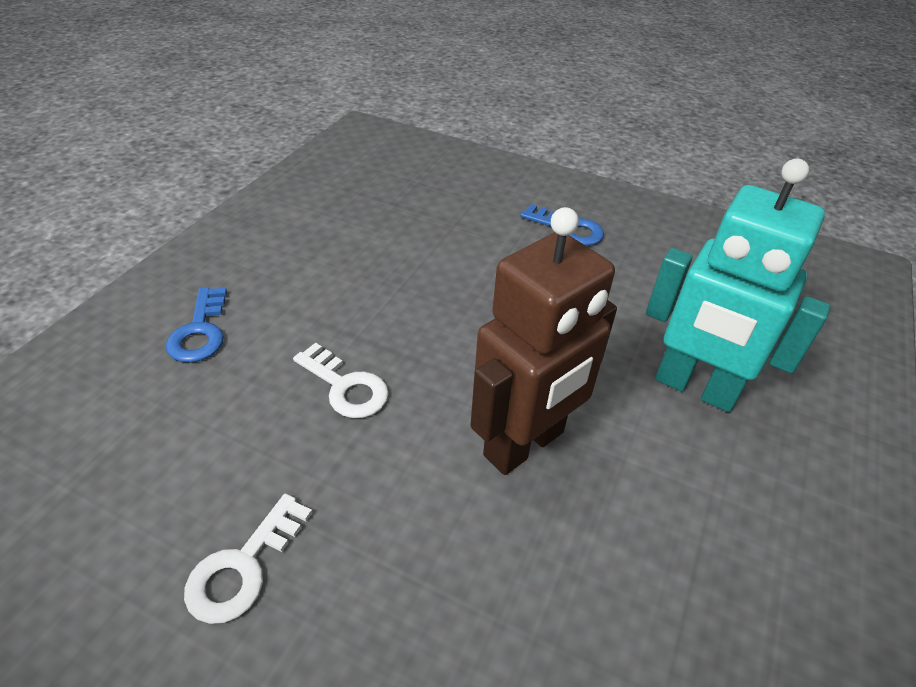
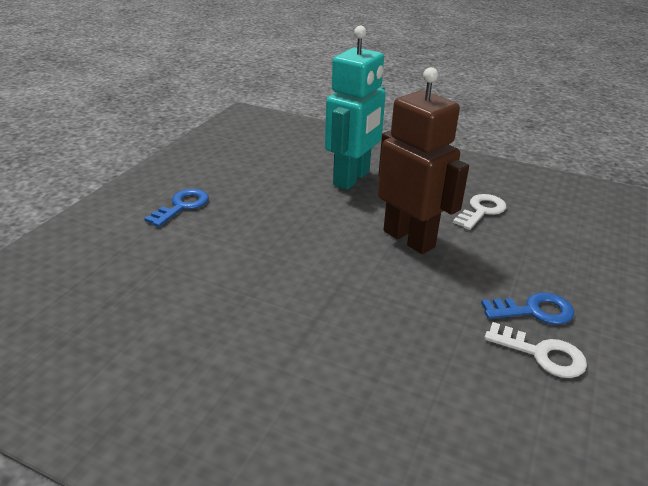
camera: 90 degrees left, 10 degrees down
(200, 331) = (316, 432): blue key -> blue key (534, 311)
(346, 387) = (375, 319): white key -> white key (481, 211)

